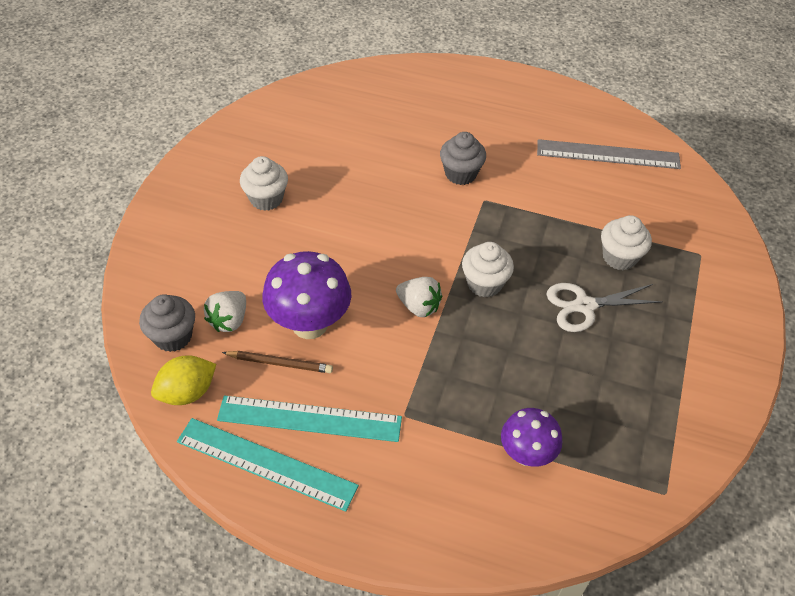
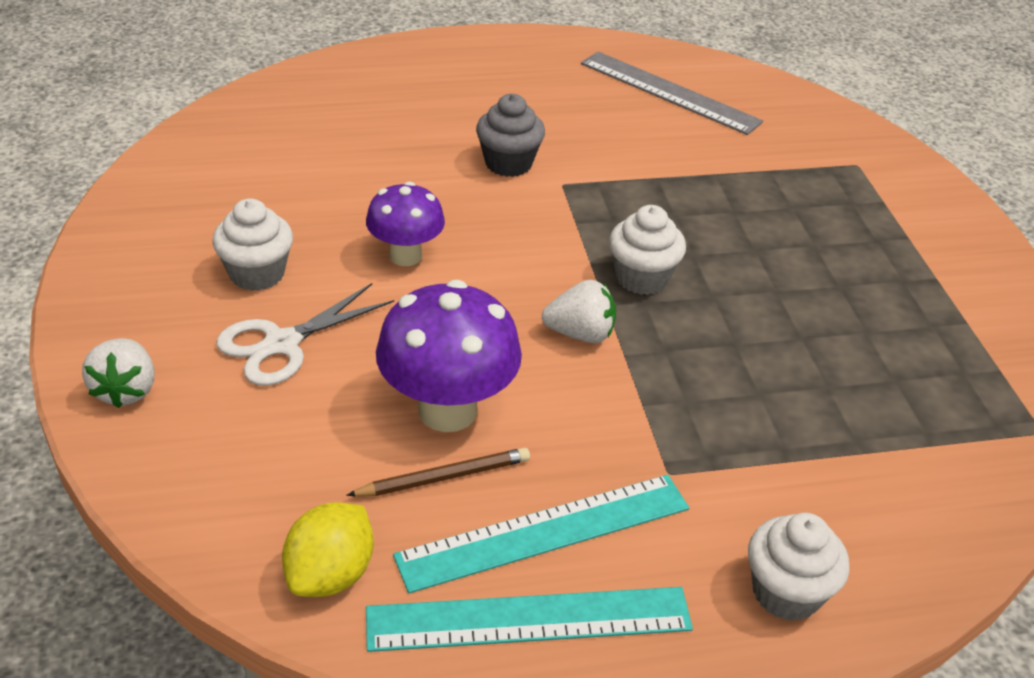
camera: 30 degrees left, 10 degrees down
(173, 336) = (247, 506): grey cupcake -> none
(229, 320) = (322, 450): white strawberry -> white strawberry (126, 390)
(526, 454) = (856, 455): purple mushroom -> purple mushroom (405, 256)
(584, 306) = (780, 261): white scissors -> white scissors (282, 344)
(608, 154) = (669, 92): grey ruler -> grey ruler turned 60 degrees clockwise
(619, 257) = (774, 196): white cupcake -> white cupcake (786, 592)

